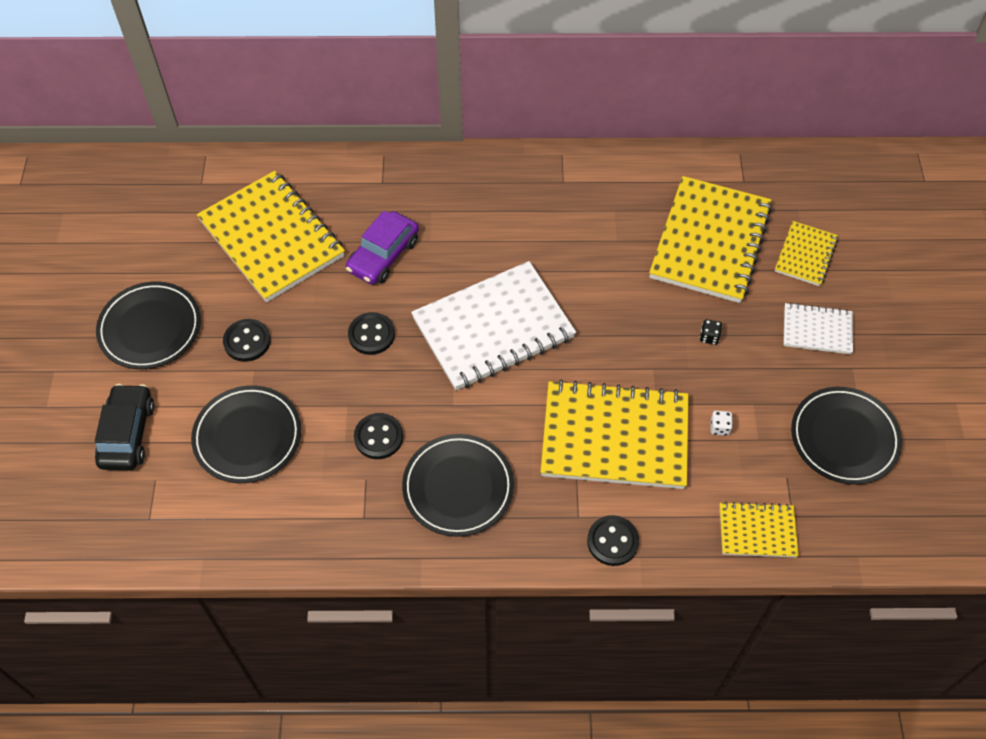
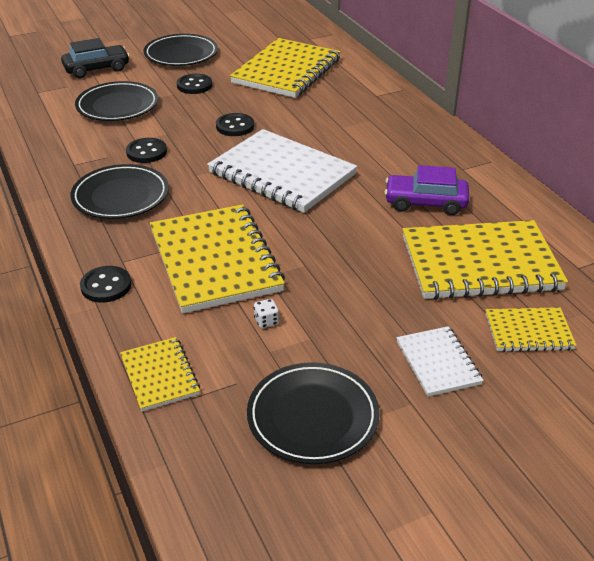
camera: 65 degrees right, 20 degrees down
(383, 255) = (310, 113): purple car -> purple car (425, 203)
(709, 337) = (367, 290): black dice -> none

